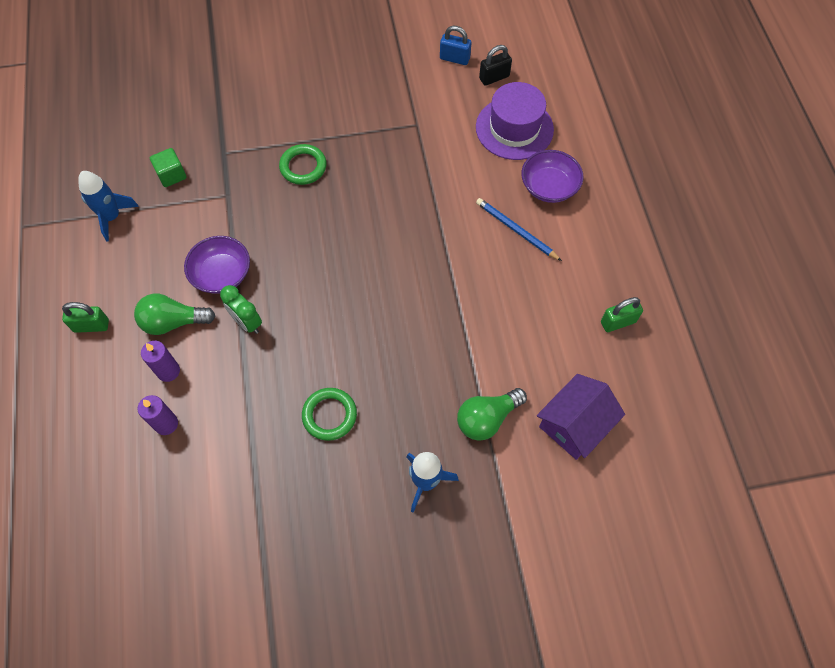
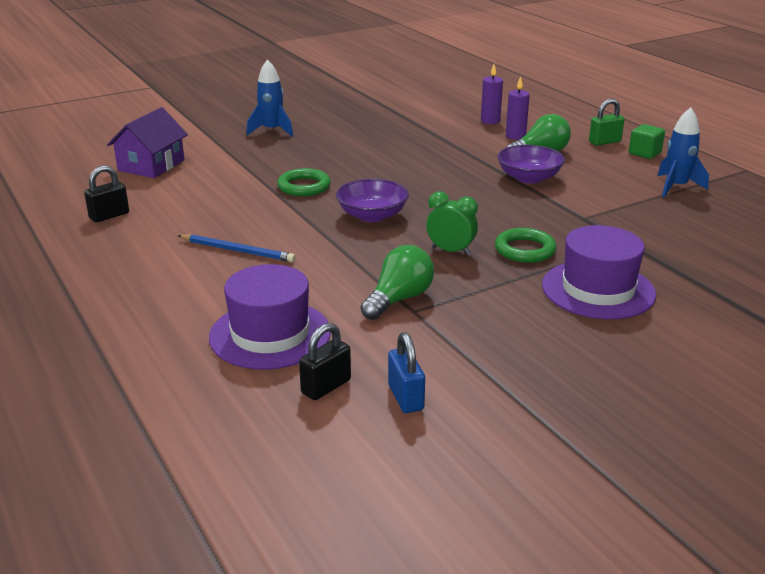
camera: 160 degrees right, 35 degrees down
(171, 175) = (660, 219): green cube -> green cube (644, 153)
(247, 322) = (477, 162): green clock -> green clock (450, 251)
(287, 110) = (598, 290): none -> purple hat
(329, 415) = (367, 140): green ring -> green ring (304, 187)
(454, 58) = (405, 397): blue padlock -> blue padlock turned 75 degrees clockwise
(487, 418) = (232, 157): green light bulb -> green light bulb (399, 299)
(549, 187) = (204, 290): purple bowl -> purple bowl (372, 215)
(618, 322) = (109, 216): green padlock -> black padlock

